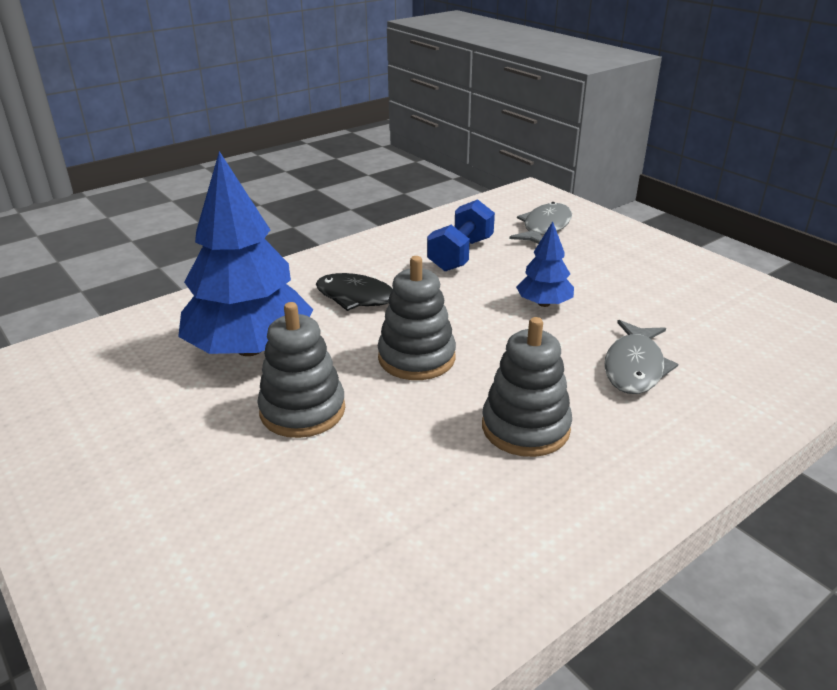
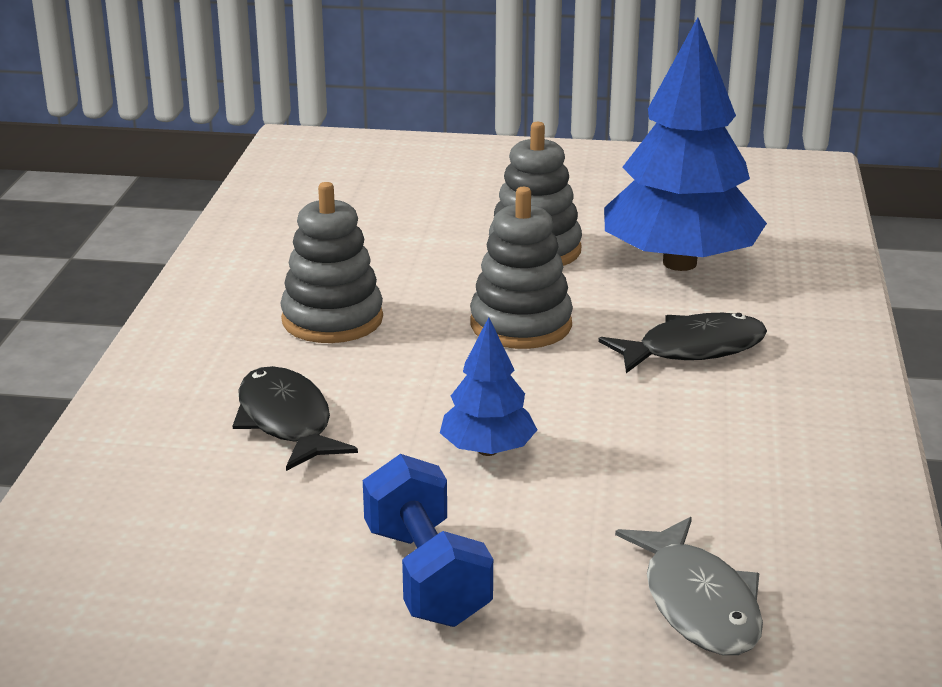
camera: 135 degrees right, 5 degrees down
(461, 254) = (714, 470): blue dumbbell -> blue dumbbell (426, 575)
(634, 367) = (286, 421): grey fish -> black fish

